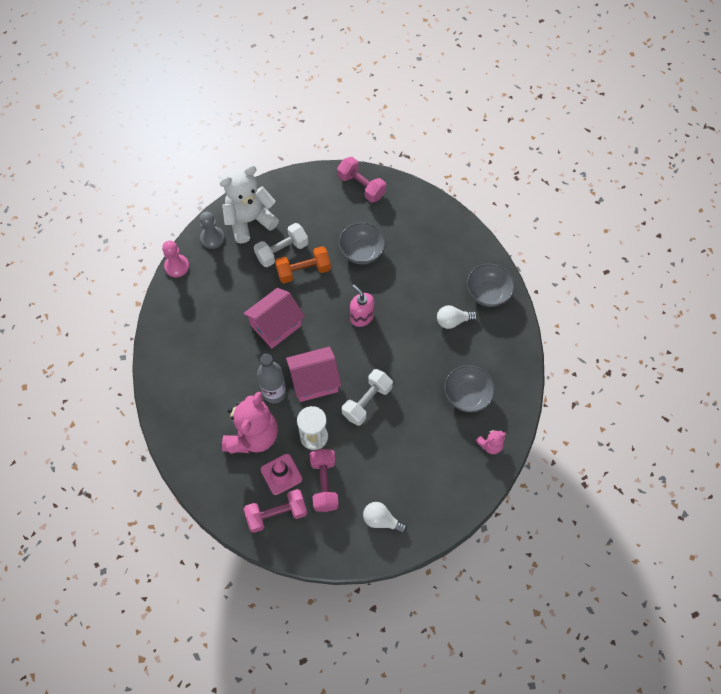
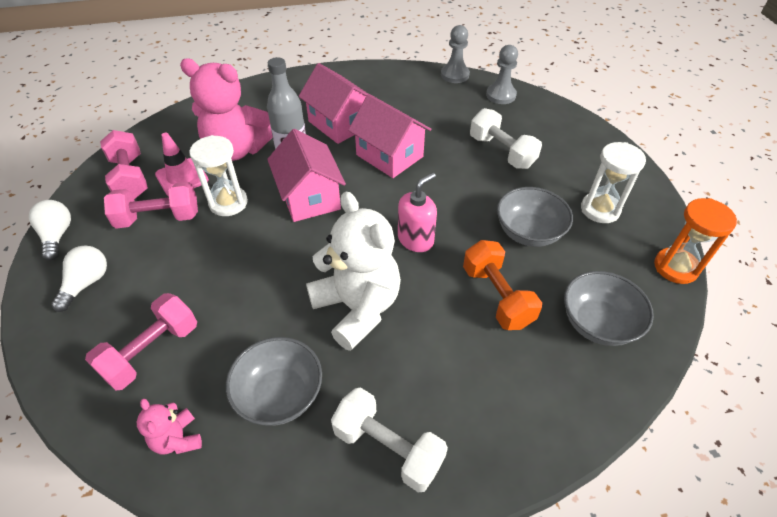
camera: 85 degrees right, 15 degrees down
(177, 266) = (454, 75): pink pawn -> grey pawn
(231, 359) = (339, 124): none -> pink house
(249, 221) = (537, 121): white teddy bear -> white teddy bear (357, 307)
(303, 271) = (477, 174): orange dumbbell -> orange dumbbell (496, 296)
(346, 207) = (600, 209): none -> white hourglass
(361, 186) = (646, 224): pink dumbbell -> pink dumbbell (152, 351)
(367, 402) = (276, 255): white dumbbell -> white dumbbell (388, 447)
(396, 183) = (675, 267): none -> orange hourglass
(453, 321) = (427, 365): white light bulb -> white light bulb (57, 236)
(488, 293) = (499, 426): grey bowl -> grey bowl (597, 323)

